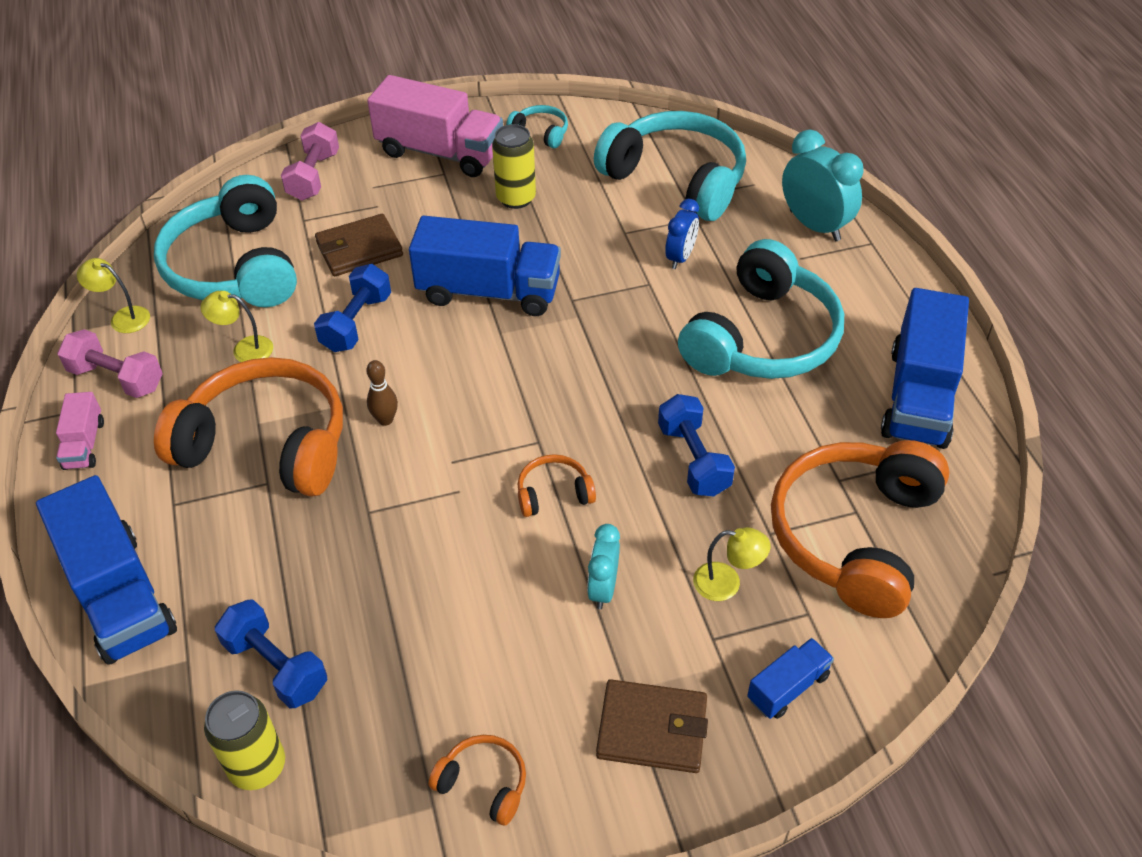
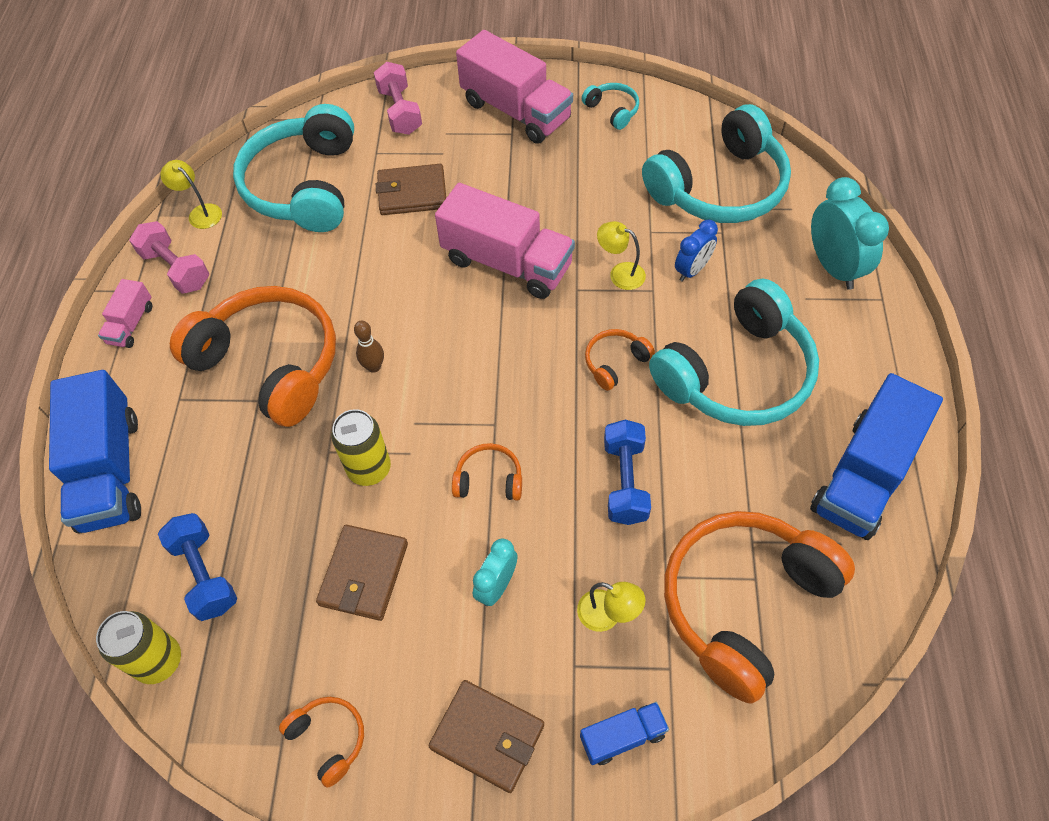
camera: 20 degrees right, 10 degrees up
(244, 349) = (284, 267): yellow lamp -> yellow lamp (620, 273)
(314, 176) = (400, 111): pink dumbbell -> pink dumbbell turned 45 degrees counterclockwise
(356, 323) = (384, 265): blue dumbbell -> none
(457, 616) = (364, 574): none -> brown wallet
(489, 292) = (507, 263): blue truck -> pink truck
(516, 198) = (565, 173): yellow can -> yellow can (369, 469)
(639, 356) = (615, 362): none -> orange headphones
(676, 179) = (719, 187): turquoise headphones -> turquoise headphones turned 90 degrees clockwise

